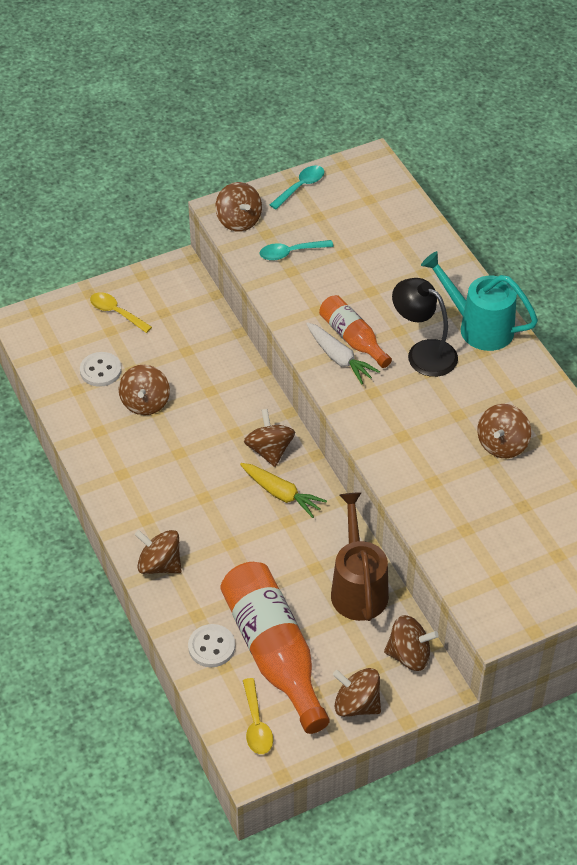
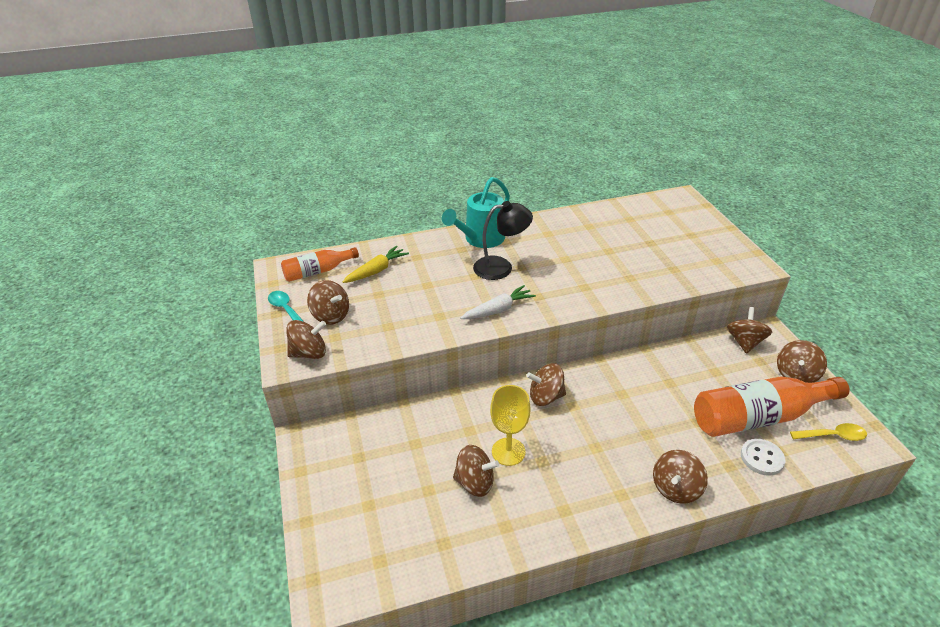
camera: 80 degrees left, 10 degrees down
(100, 370) = (423, 518): white button -> none
(116, 313) = (345, 497): yellow spoon -> none
(187, 425) = (508, 451): none -> yellow goblet
(281, 494) = (594, 394): yellow carrot -> yellow carrot (376, 270)
(290, 253) = (365, 324): turquoise spoon -> none
(353, 339) = (478, 300): orange bottle -> orange bottle (318, 271)
(357, 587) = (686, 361): brown watering can -> none
(423, 353) = (501, 267): black lamp -> black lamp turned 150 degrees counterclockwise
(502, 444) = (595, 244): brown spinning top -> brown spinning top (331, 315)

